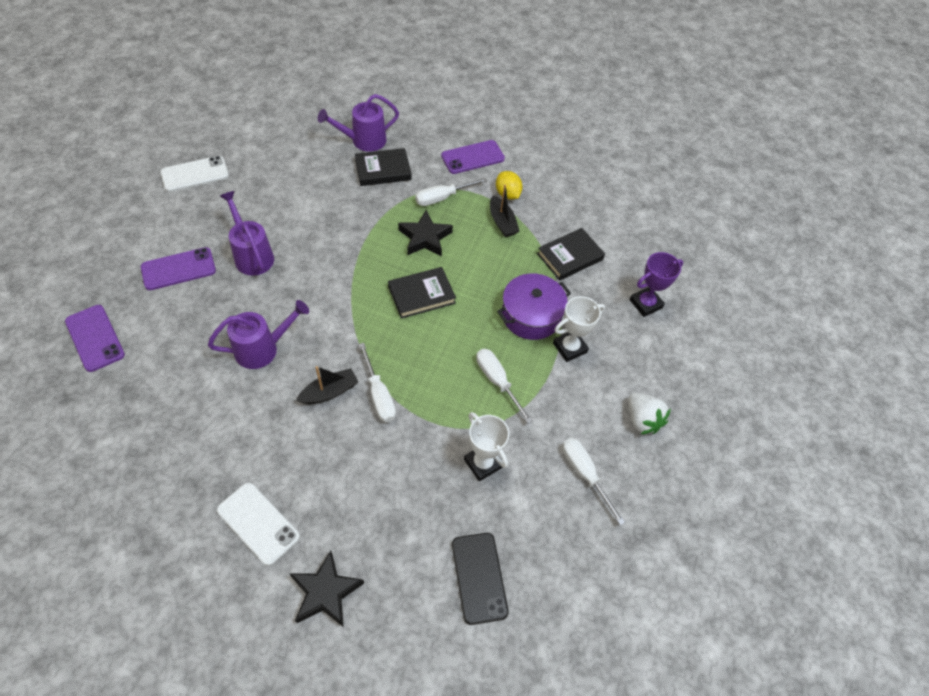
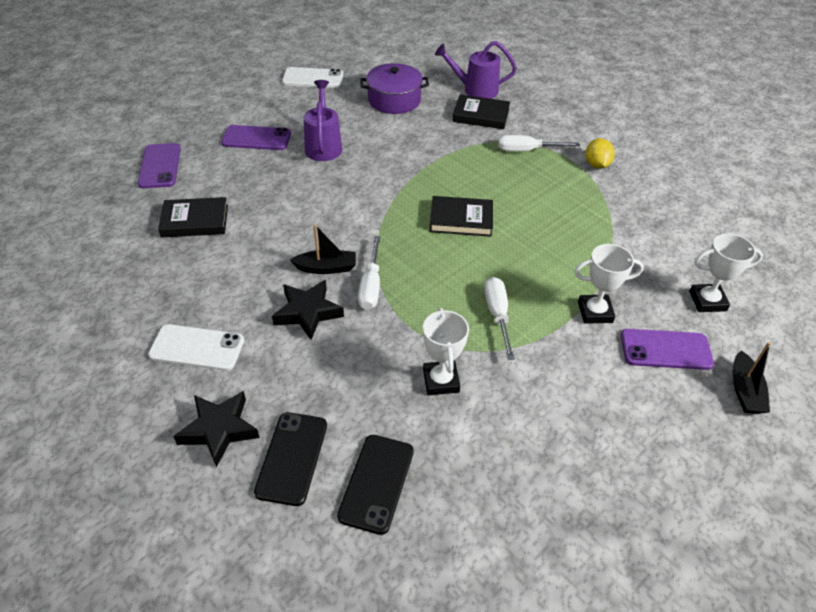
camera: 30 degrees right, 10 degrees down
(258, 523) = (197, 348): white phone -> white phone turned 60 degrees counterclockwise
(263, 348) = (289, 216): purple watering can -> none
(401, 588) = (292, 458): none -> black phone
(425, 238) = (491, 176): black star -> black star (308, 312)
(472, 157) = (576, 127): purple phone -> purple phone (665, 350)
(502, 222) = (578, 185): black boat -> black boat (744, 391)
(531, 315) = (566, 270): purple pot -> purple pot (394, 100)
(570, 256) = (638, 234): black book -> black book (195, 221)
(584, 474) = (549, 434): white screwdriver -> none
(642, 420) = (647, 408): white strawberry -> none
(645, 304) = (707, 301): purple trophy -> white trophy

